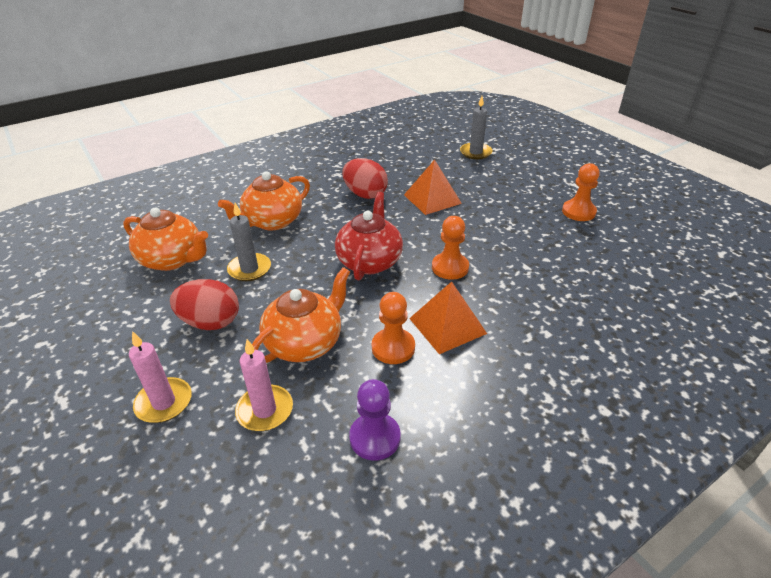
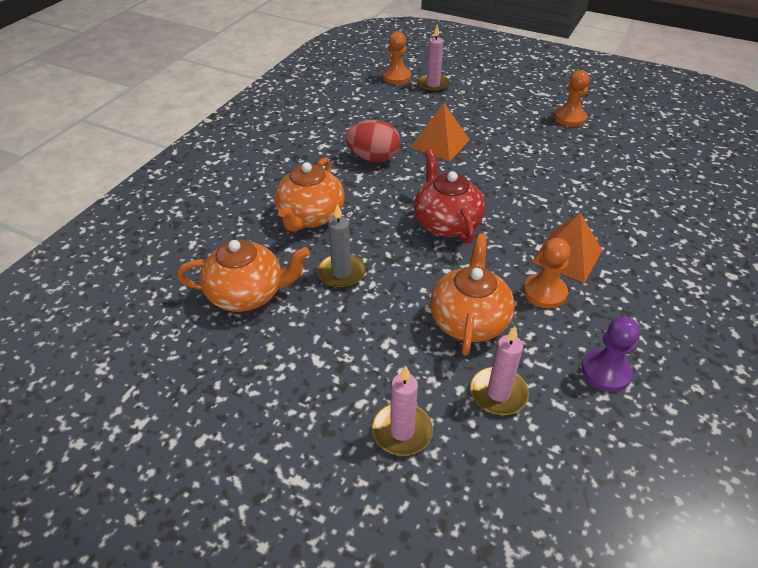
camera: 30 degrees left, 5 degrees up
(210, 322) = (361, 339): red egg -> none
(450, 267) = (519, 204): orange pawn -> orange pawn (396, 77)
(475, 152) = (433, 85): grey candle -> pink candle

